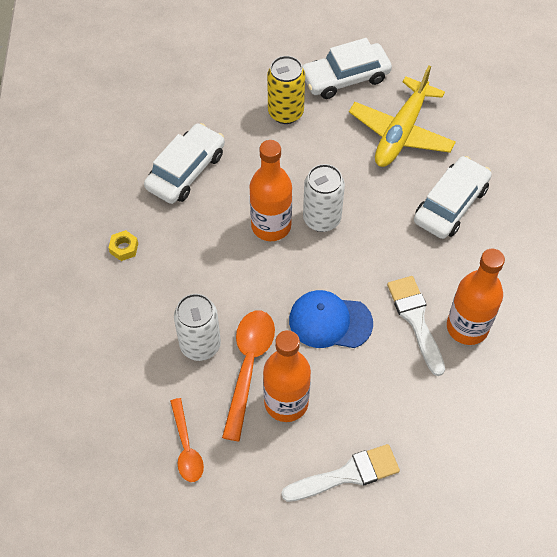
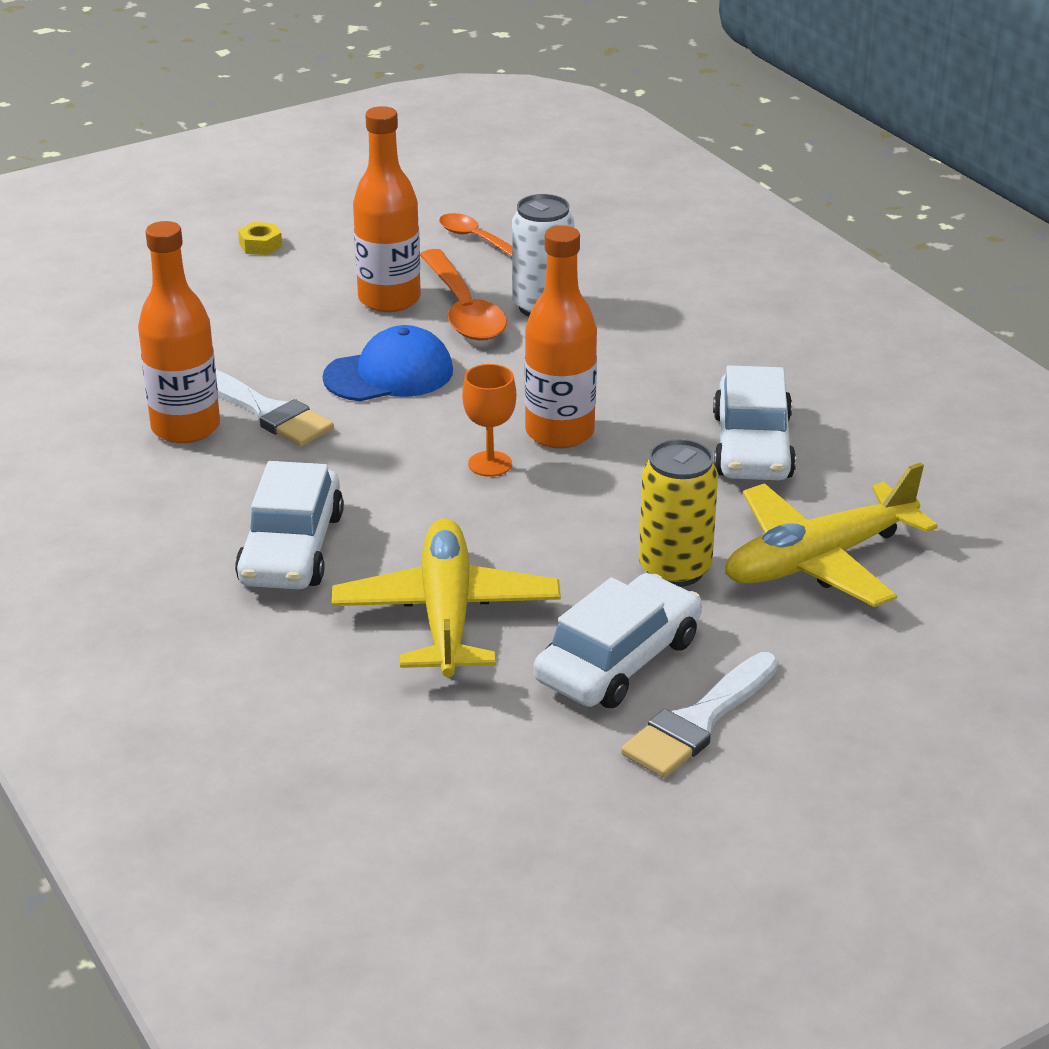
camera: 150 degrees right, 25 degrees down
(124, 248) = (740, 348): yellow nut -> yellow nut (260, 245)
(221, 90) = (818, 560): none -> yellow plane
(321, 219) = (490, 464): white can -> orange goblet
(347, 474) = (270, 275): white brush -> white brush (698, 721)

